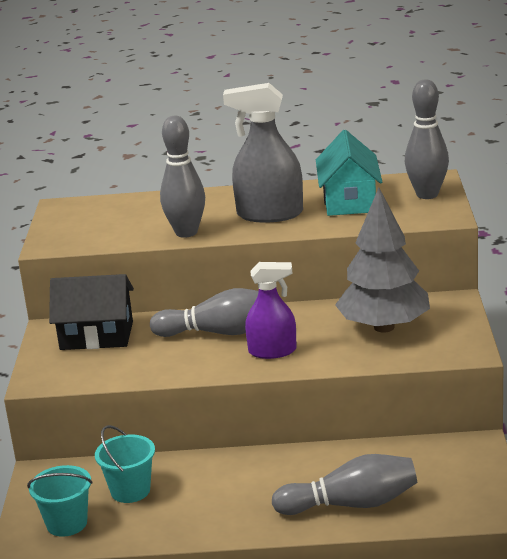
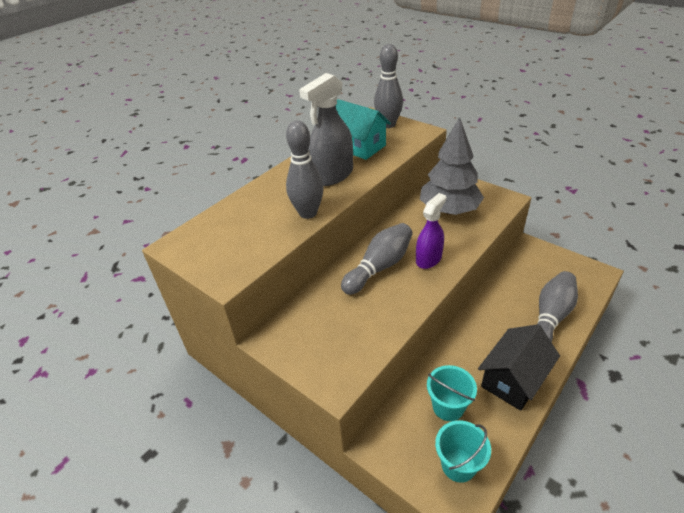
camera: 50 degrees left, 15 degrees up
(96, 336) = (311, 322): black house -> black house (513, 379)

